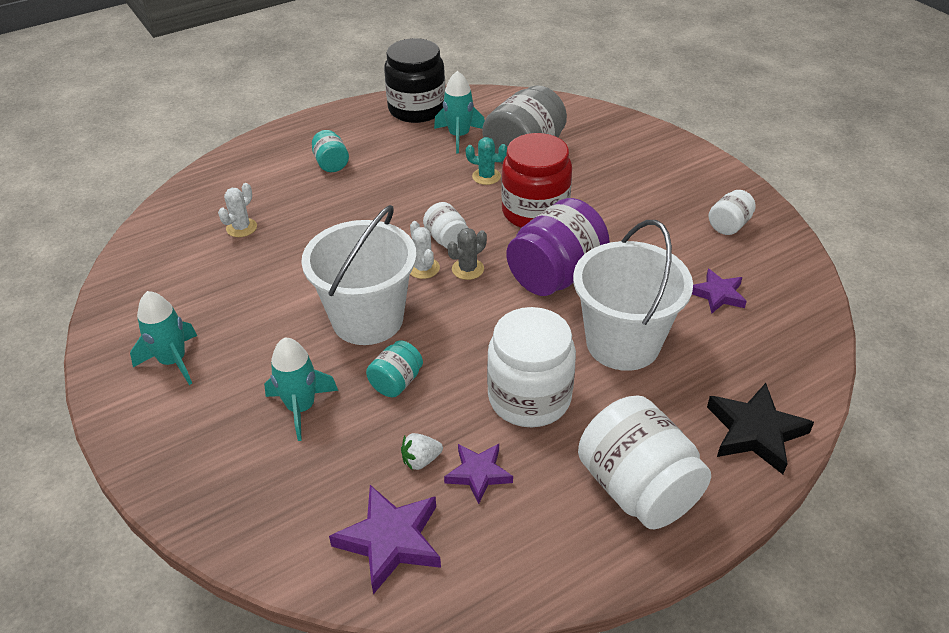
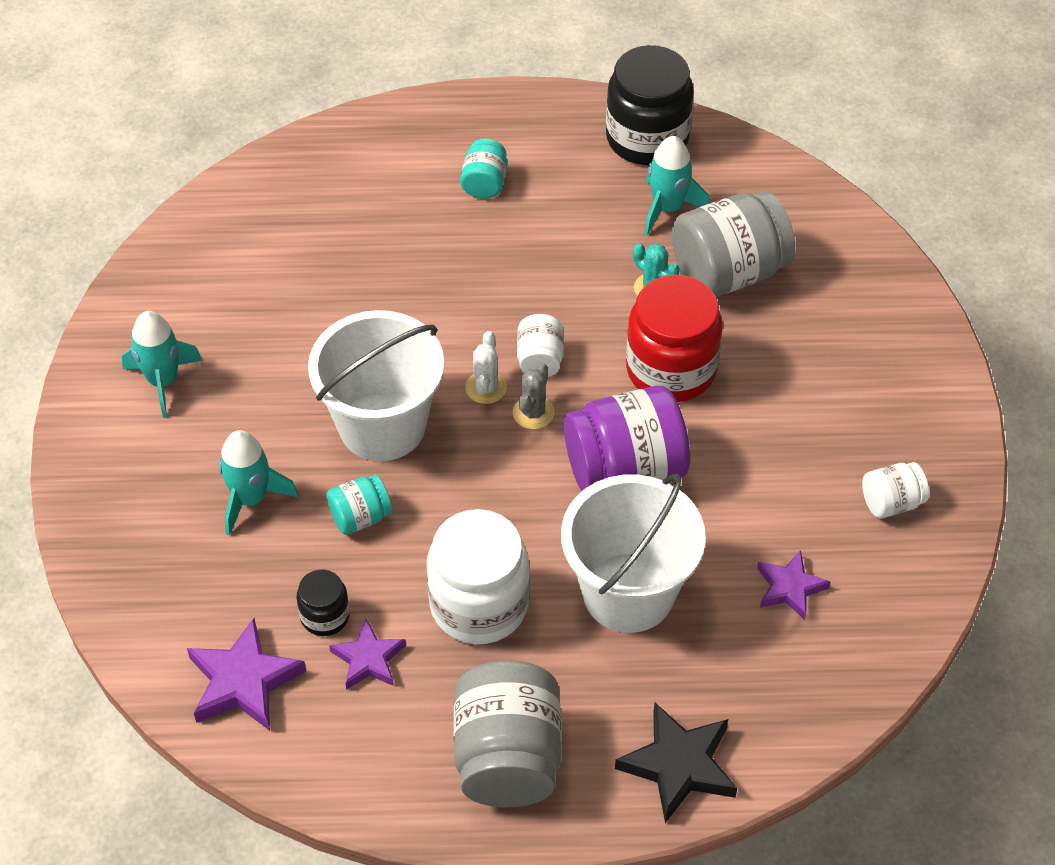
camera: 30 degrees right, 10 degrees up
(241, 228) = (327, 235): white cactus -> none
(421, 460) = (325, 616): white strawberry -> black jar
(467, 269) = (533, 413): grey cactus -> grey cactus turned 60 degrees counterclockwise
(637, 488) = (508, 757): white jar -> grey jar

